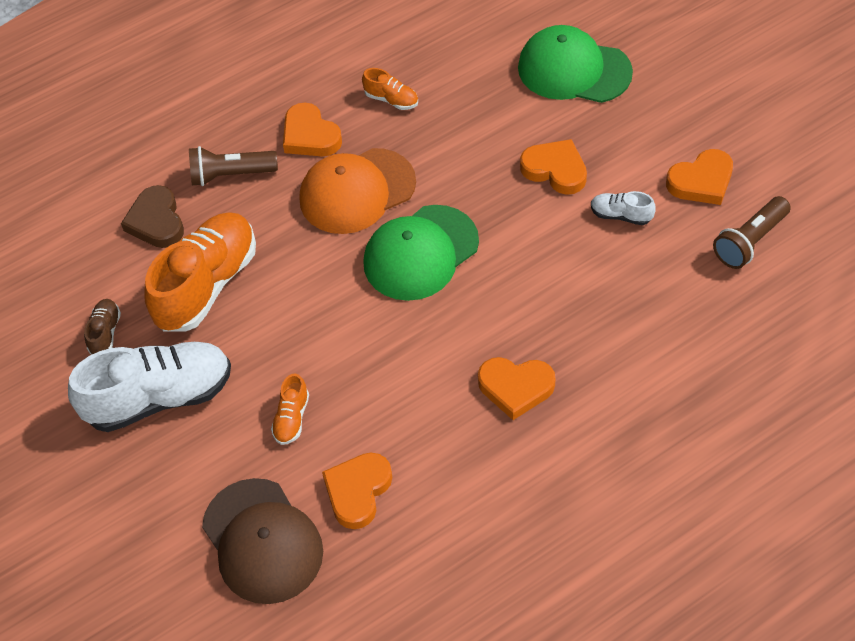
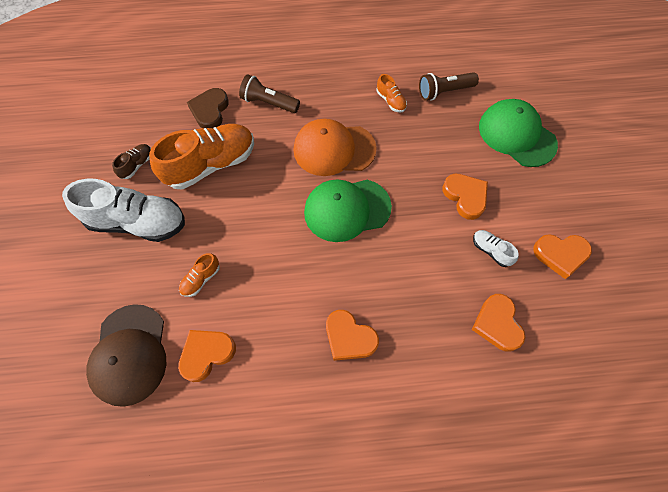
camera: 25 degrees right, 10 degrees up
(310, 136) = (329, 101): orange heart -> orange heart (497, 324)
(750, 241) = (571, 317): brown flashlight -> brown flashlight (444, 92)

